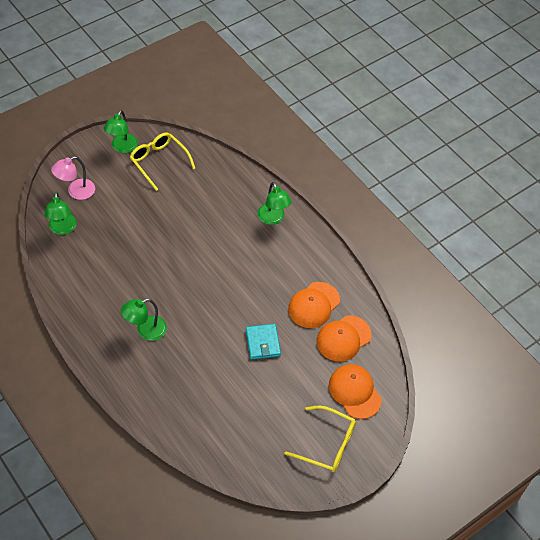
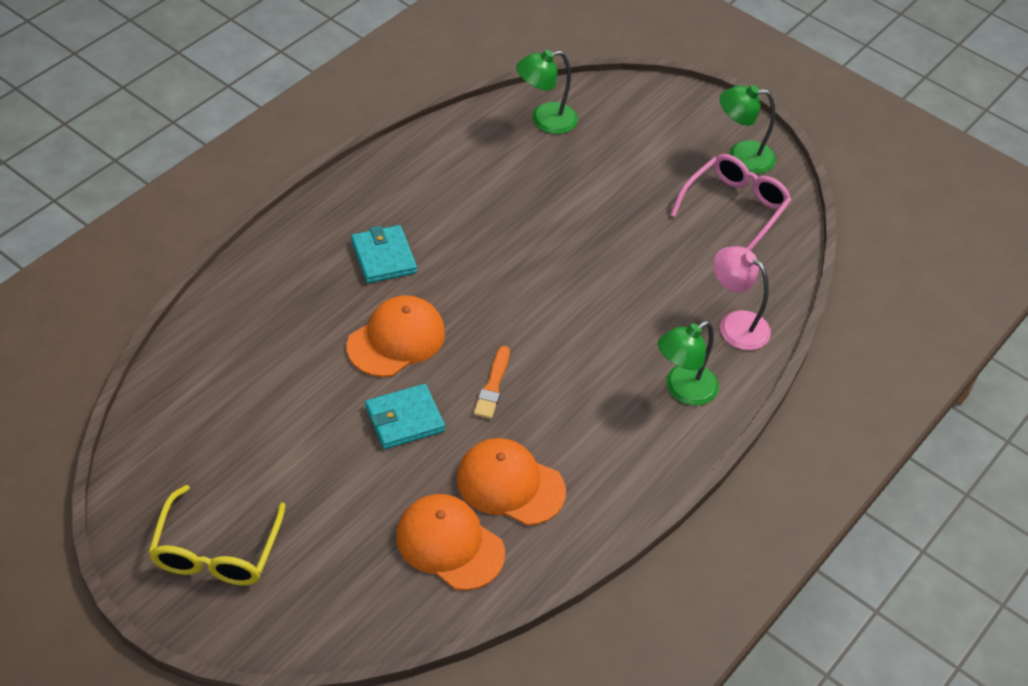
camera: 75 degrees right, 5 degrees down
(76, 192) = (624, 120): pink lamp -> pink lamp (735, 324)
(145, 331) = (384, 257): green lamp -> turquoise wallet
(159, 162) = (734, 208): yellow glasses -> pink glasses
(250, 298) = (493, 386): none -> orange brush
(354, 392) = (336, 580): orange cap -> orange cap (396, 339)

